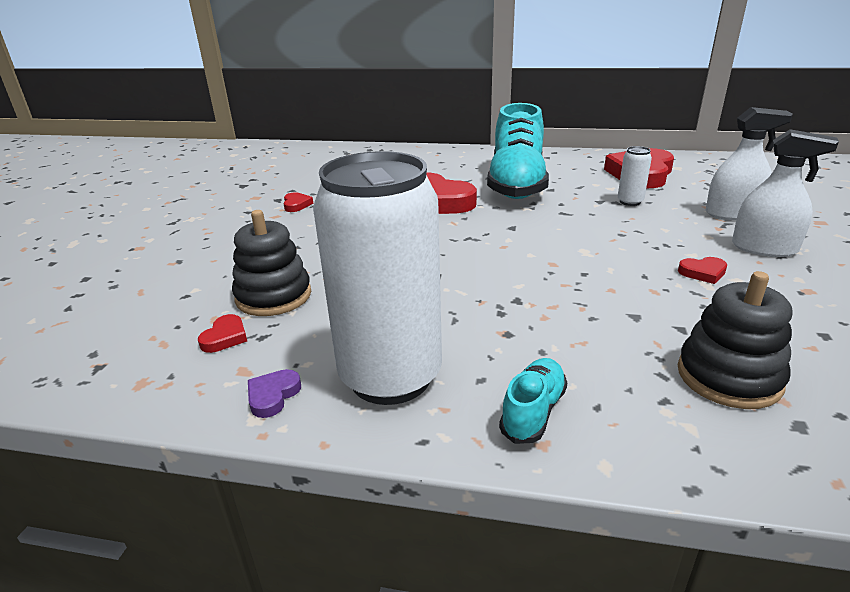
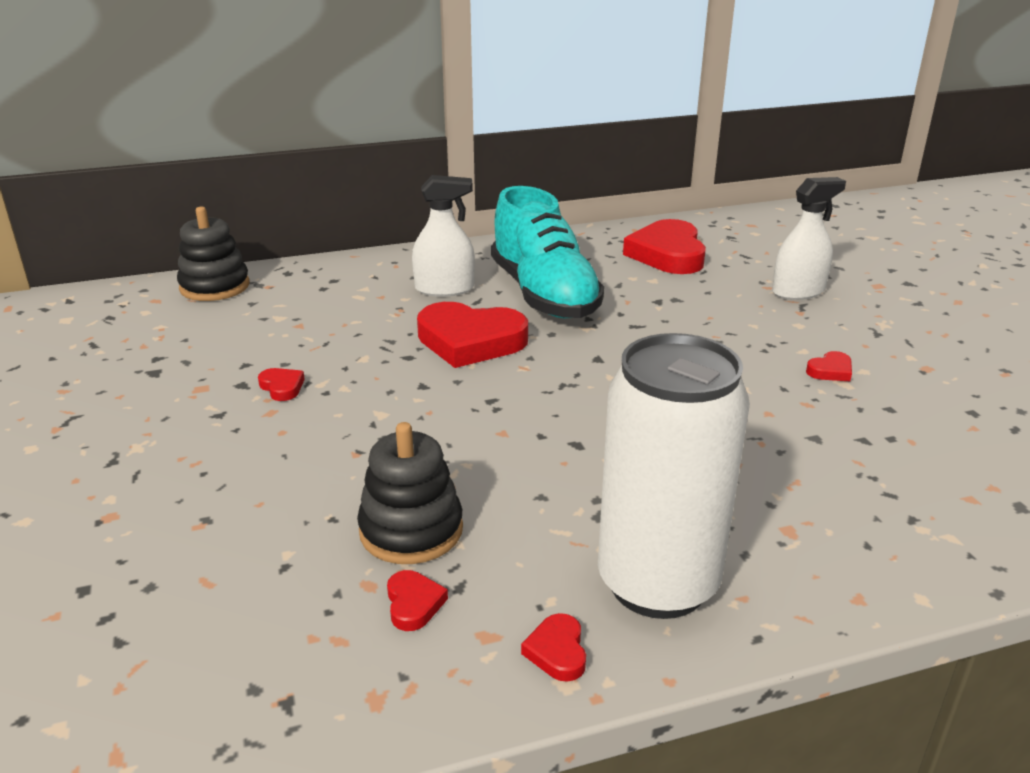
camera: 30 degrees left, 0 degrees up
(273, 396) = (557, 651): purple heart -> red heart
(533, 411) = (822, 570): turquoise shoe -> none
(630, 202) = (690, 296): white can -> none
(728, 377) = (939, 478): black stacking toy -> black stacking toy (215, 287)
(764, 248) = (857, 328): white spray bottle -> white spray bottle (444, 289)

